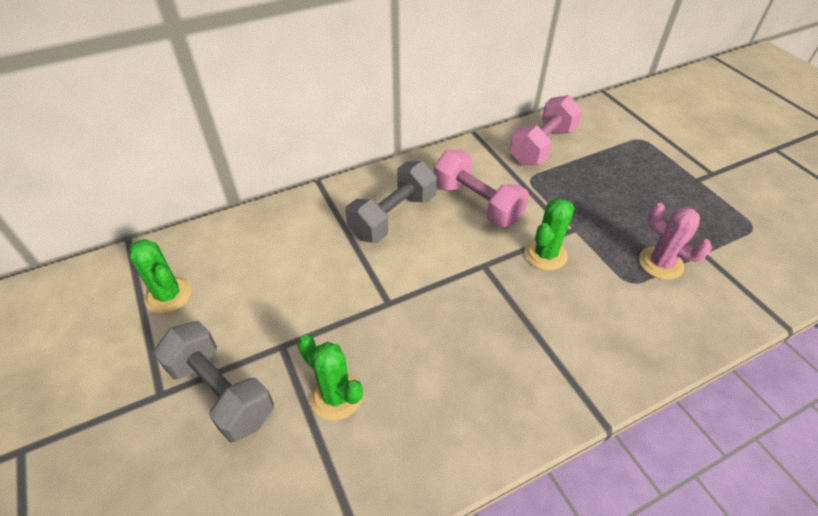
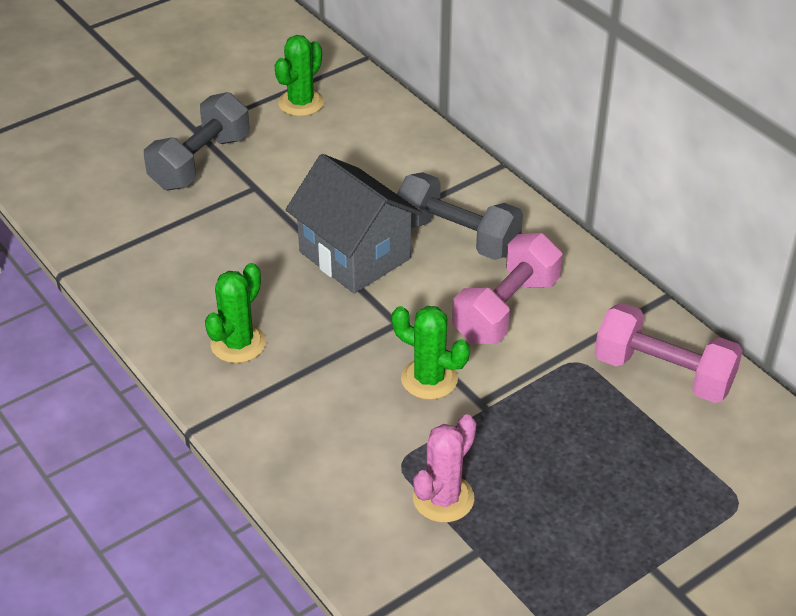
camera: 80 degrees right, 5 degrees down
(336, 396) = (204, 232): green cactus -> green cactus (238, 343)
(399, 281) = (354, 255): none -> grey house

